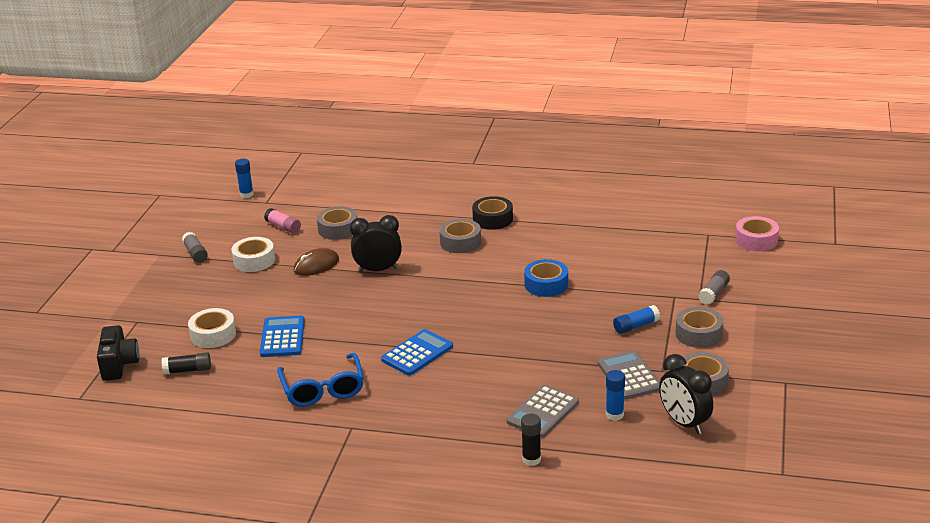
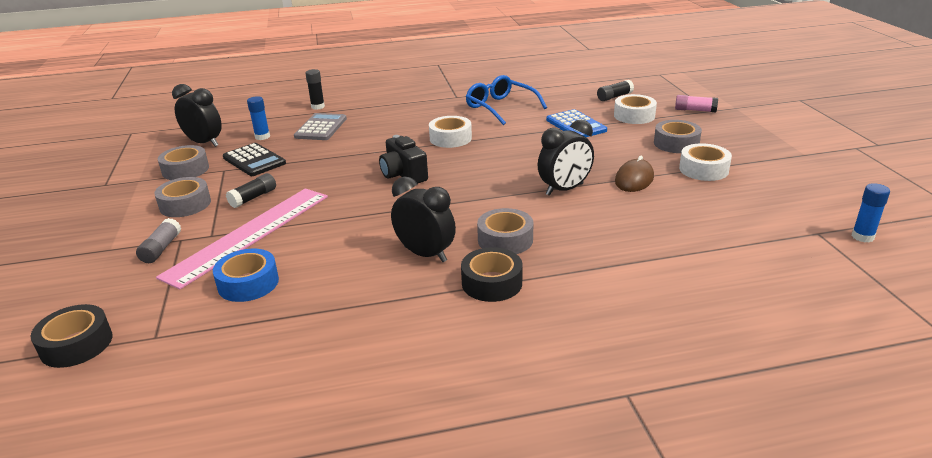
camera: 155 degrees right, 0 degrees up
(119, 364) = (668, 90): black camera -> black camera (403, 175)
(195, 253) = (772, 162): grey glue stick -> none
(283, 227) = (738, 208): pink glue stick -> pink glue stick (695, 110)
(338, 229) = (672, 220): grey tape -> grey tape (676, 143)
(417, 353) = (450, 138): blue calculator -> white tape
(521, 245) = (425, 254): none -> black clock
(546, 284) = (366, 215): blue tape -> blue tape (248, 283)
(629, 376) = (254, 160): grey calculator -> black calculator
(636, 326) = (253, 198): blue glue stick -> black glue stick
(643, 290) = (250, 234): none -> pink ruler
(756, 240) = (76, 344): pink tape -> black tape

